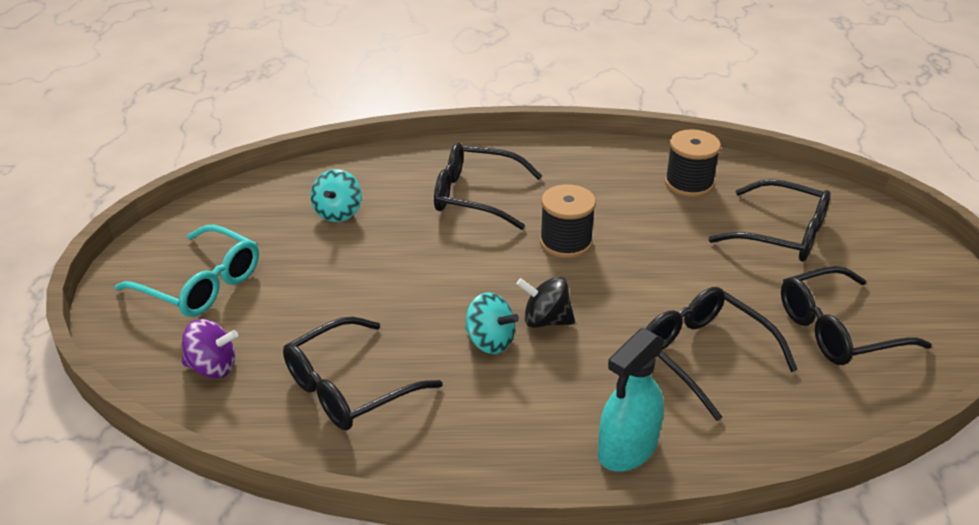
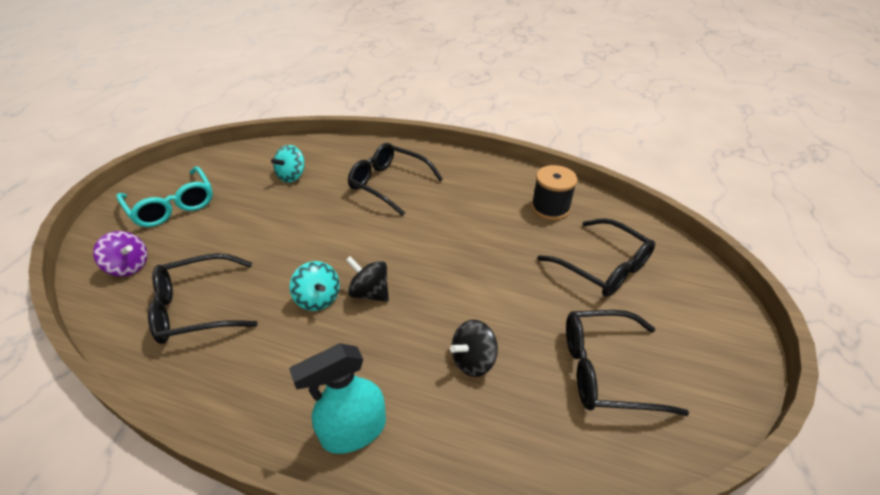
camera: 20 degrees right, 5 degrees up
(566, 242) = (427, 233): black spool -> none
(704, 356) = (473, 360): black glasses -> black spinning top

